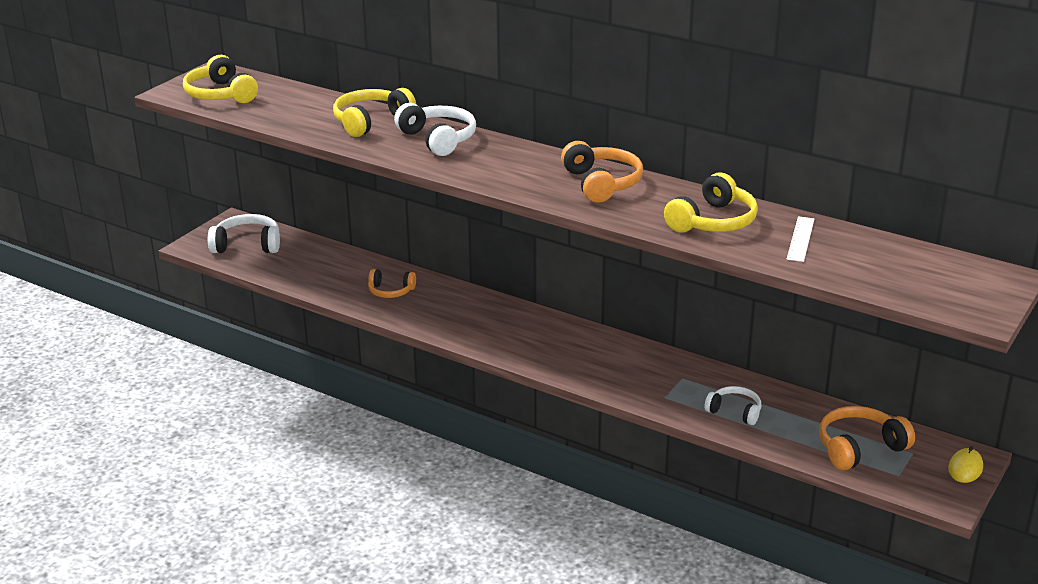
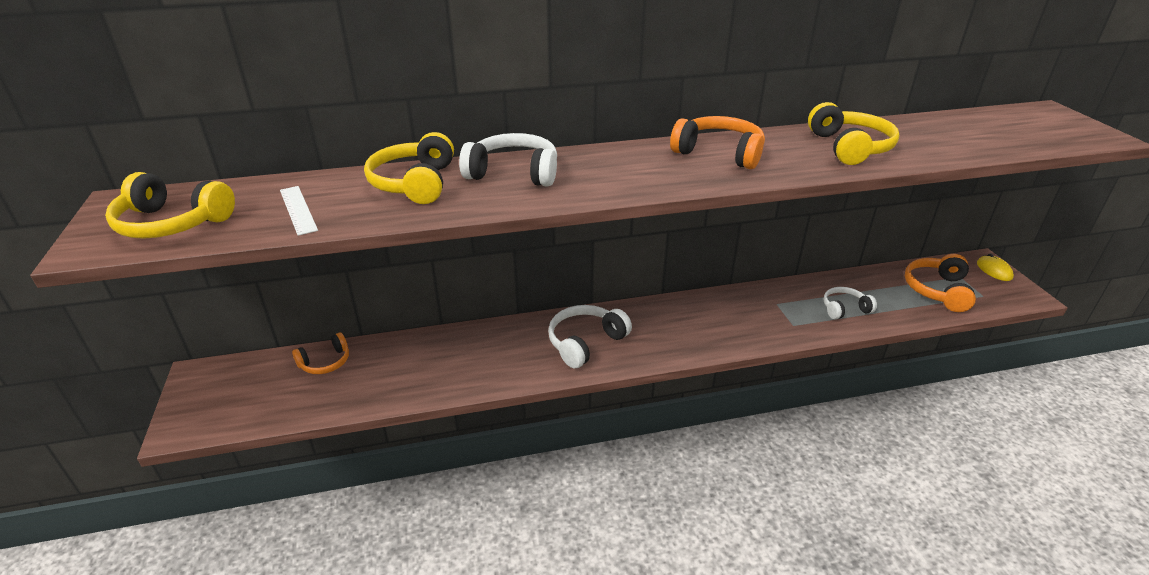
camera: 45 degrees left, 5 degrees up
(247, 245) = (249, 392): white headphones -> white headphones (585, 342)
(390, 291) = (465, 359): orange headphones -> orange headphones (325, 362)
(800, 239) = (918, 135): white ruler -> white ruler (298, 210)

